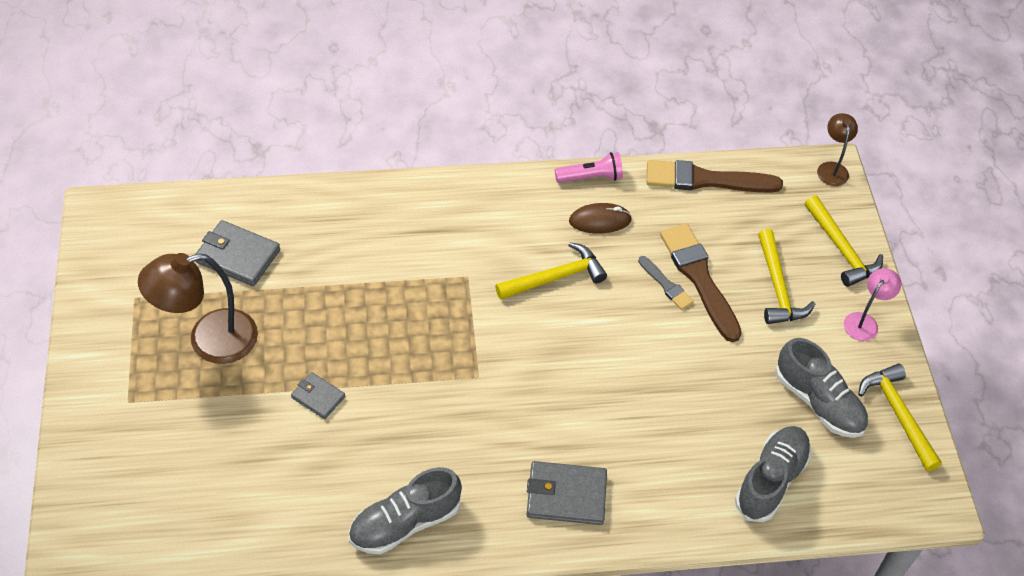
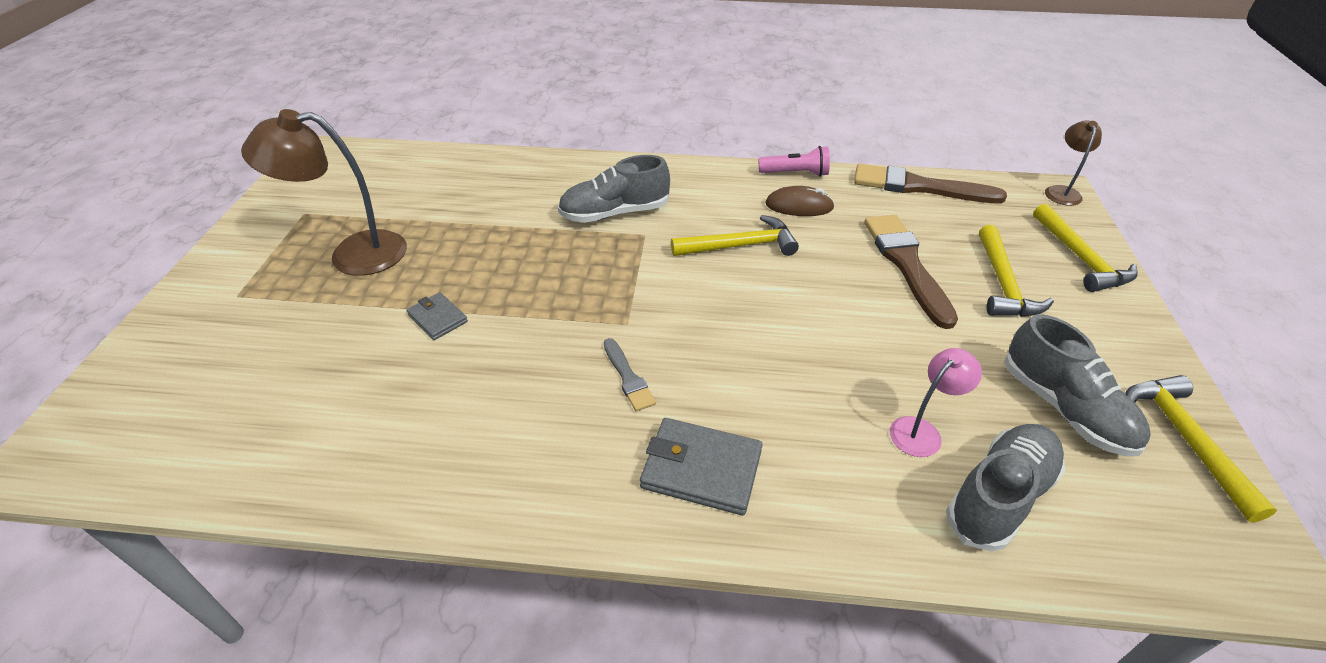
camera: 15 degrees right, 10 degrees down
(238, 256) = (421, 194): grey wallet -> none
(405, 523) = (477, 468): grey shoe -> grey shoe (615, 213)
(666, 285) = (866, 266): grey brush -> grey brush (628, 377)
(864, 321) = (1119, 329): pink lamp -> pink lamp (922, 431)

